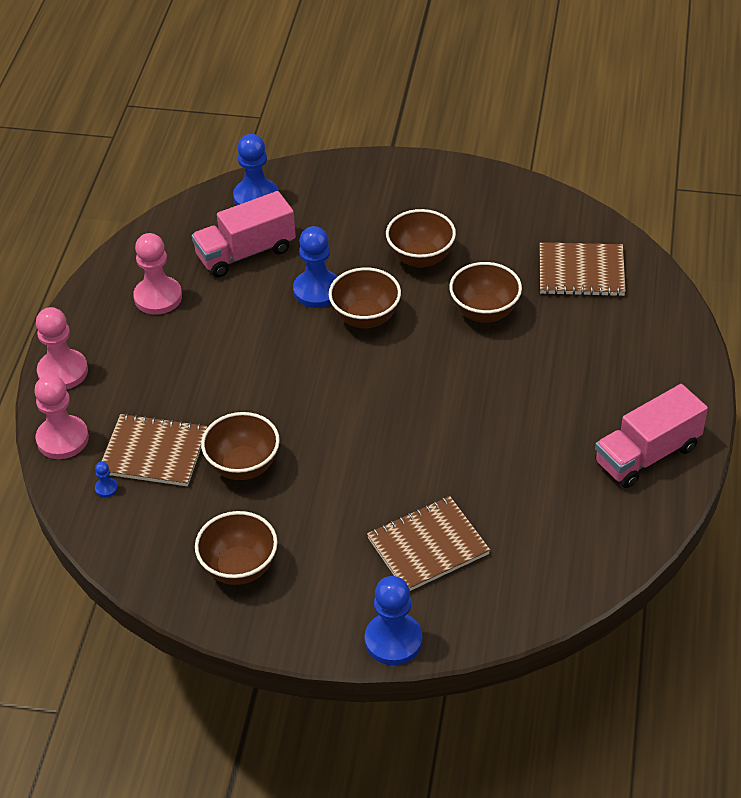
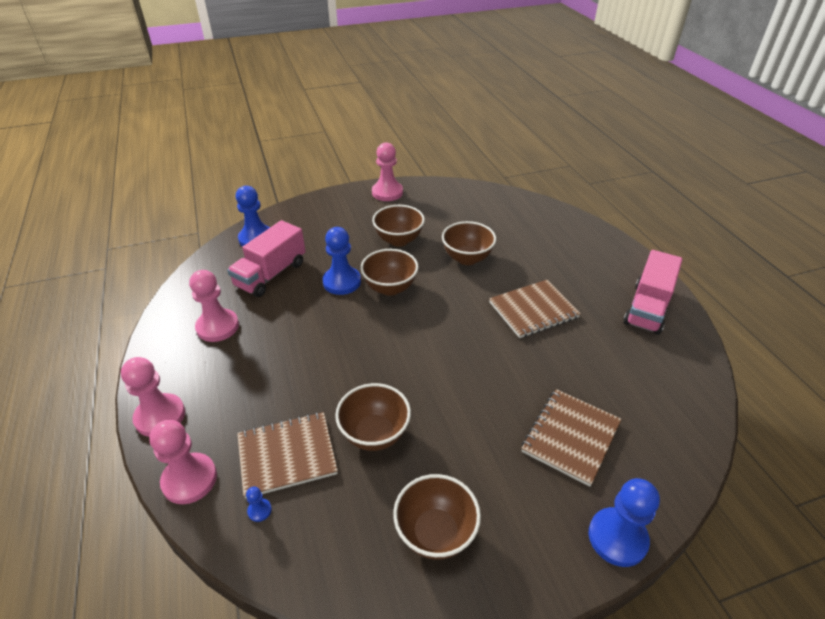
camera: 30 degrees left, 5 degrees down
(457, 181) = (387, 192): none -> pink pawn
(581, 272) = (505, 218): brown notebook -> brown notebook (533, 310)

